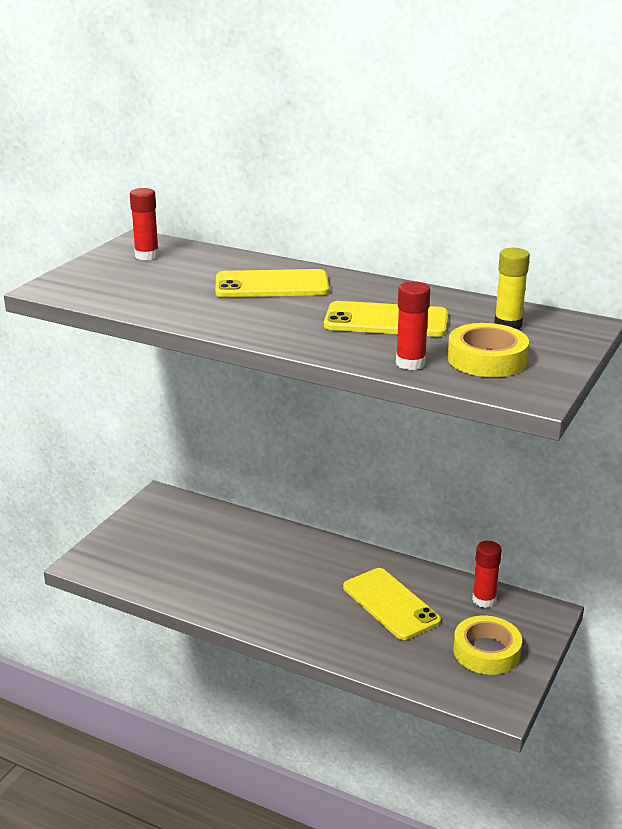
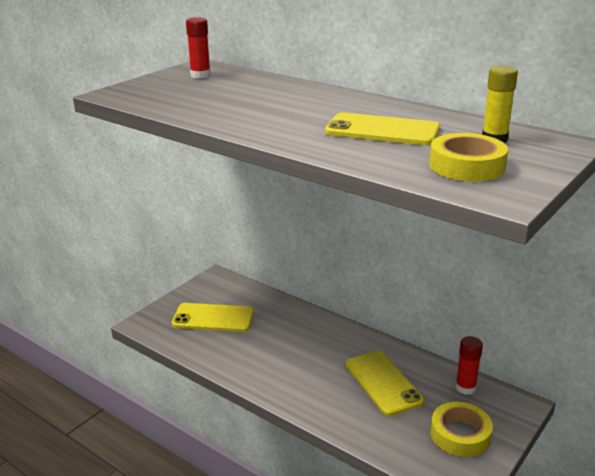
camera: 10 degrees right, 0 degrees up
(272, 285) = (293, 100): yellow phone -> yellow phone (213, 318)
(410, 363) = (393, 165): red glue stick -> none

